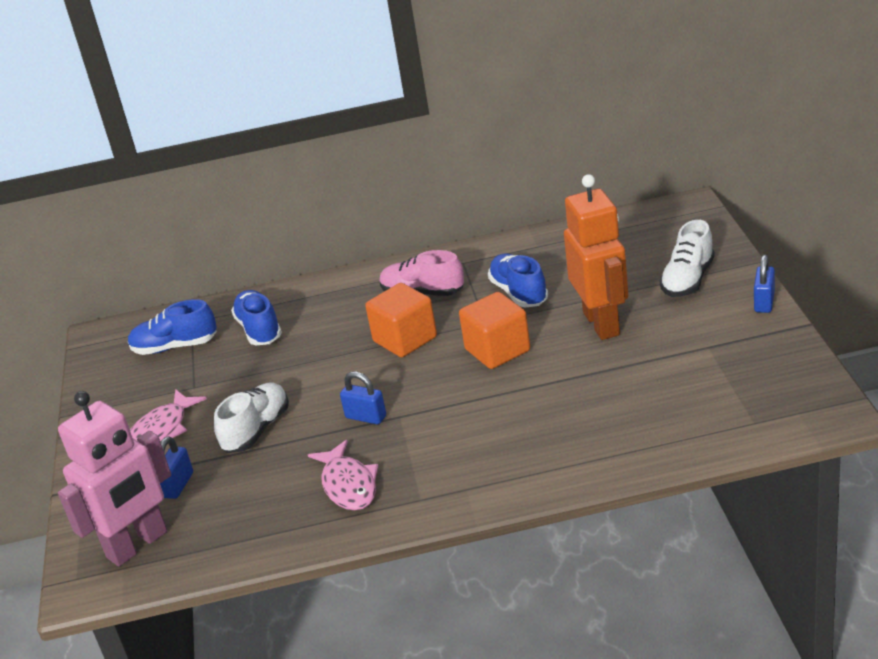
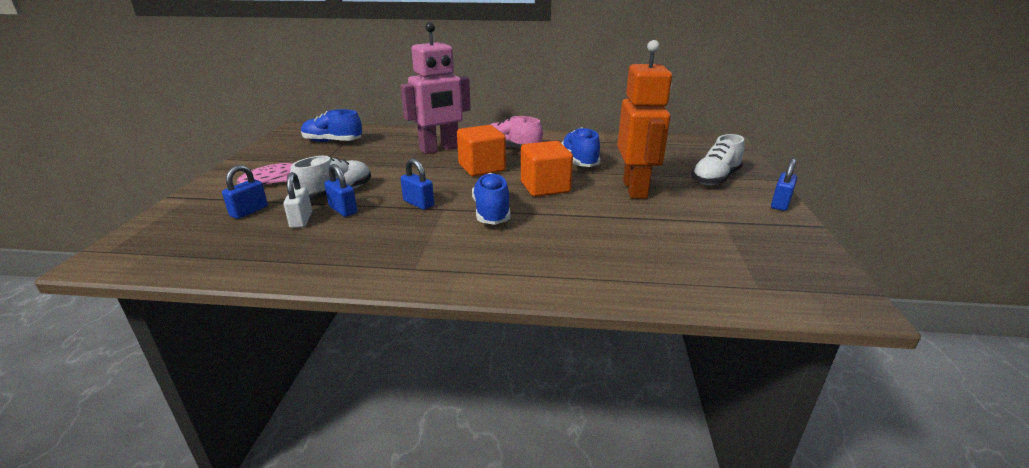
camera: 10 degrees right, 5 degrees down
(138, 545) = (176, 241): pink robot -> pink robot (439, 149)
(250, 478) = (301, 220): none -> white padlock
(259, 329) = (391, 144): blue shoe -> blue shoe (491, 212)
(286, 451) = (343, 210): none -> blue padlock
(348, 485) = (367, 243): pink fish -> none

